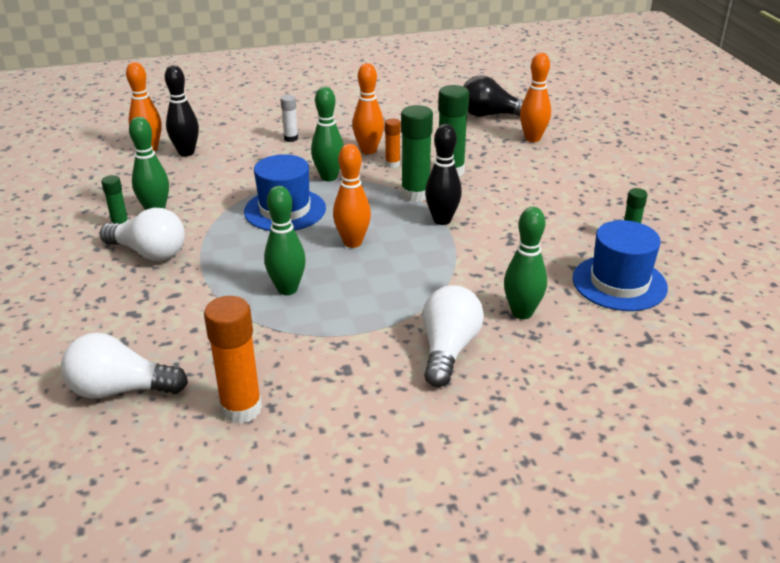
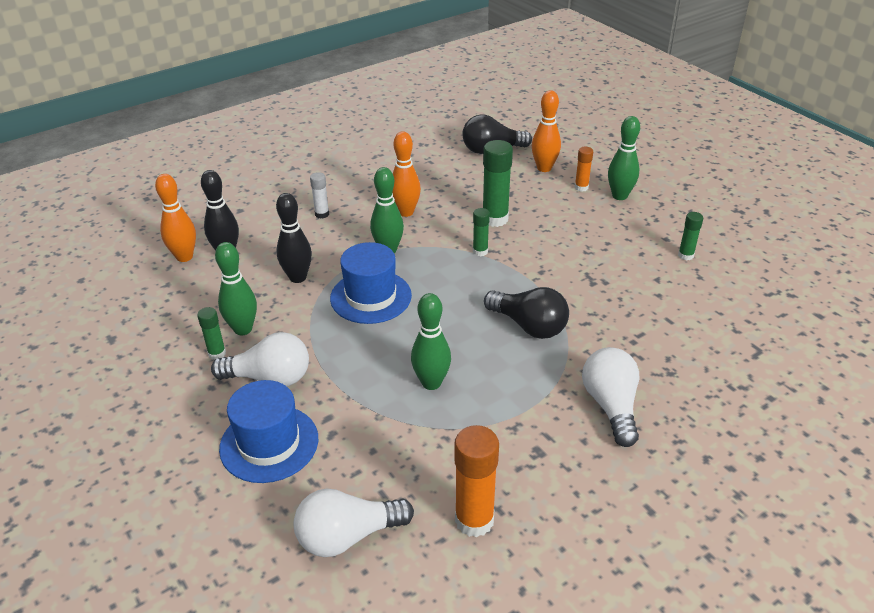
camera: 20 degrees left, 5 degrees up
(352, 242) = (457, 317): orange bowling pin -> none
(392, 164) = (438, 223): orange glue stick -> orange glue stick (581, 187)
(415, 194) = (480, 251): green glue stick -> green glue stick, size x0.55
(416, 264) = (529, 326): none -> black light bulb
(442, 220) = (521, 273): black bowling pin -> black bowling pin (298, 277)
(522, 313) = (647, 352): green bowling pin -> green bowling pin (619, 196)
(619, 283) = (704, 301): blue hat -> blue hat (269, 443)

